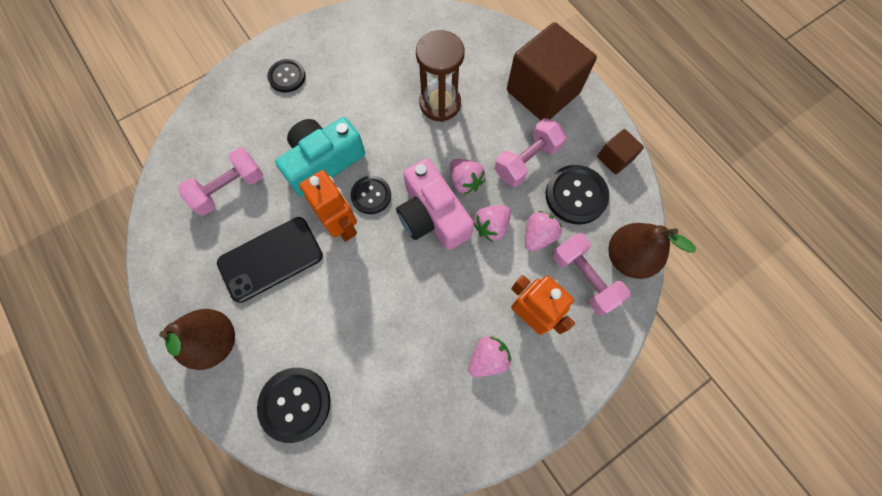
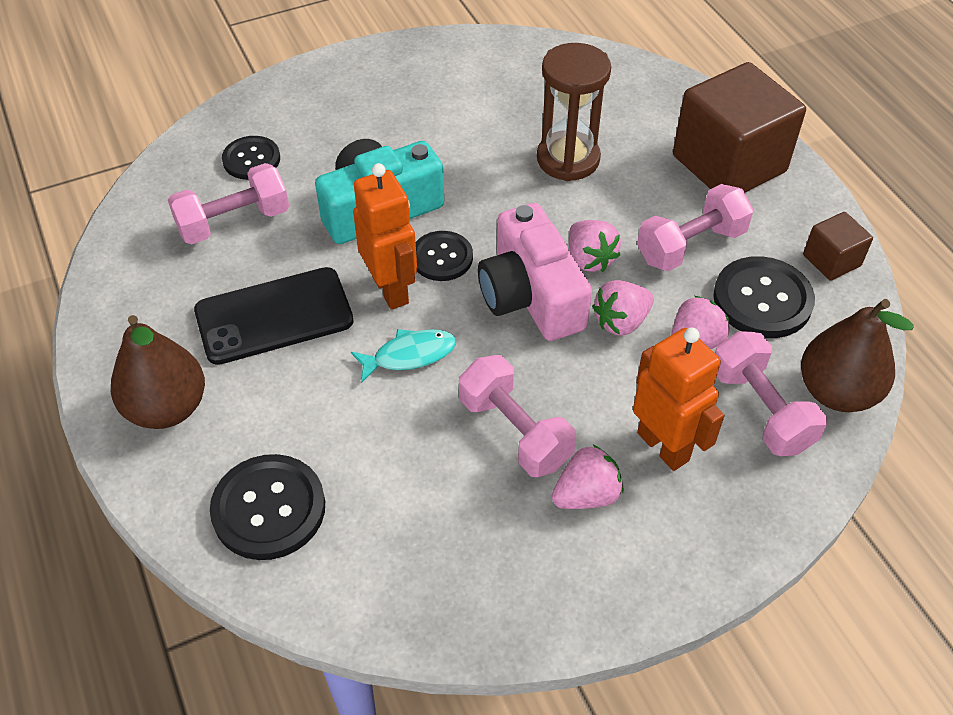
camera: 10 degrees right, 20 degrees down
(287, 77) = (347, 100): black button -> black button (251, 159)
(363, 275) = (409, 355): none -> turquoise fish
(438, 320) = (515, 431): none -> pink dumbbell

